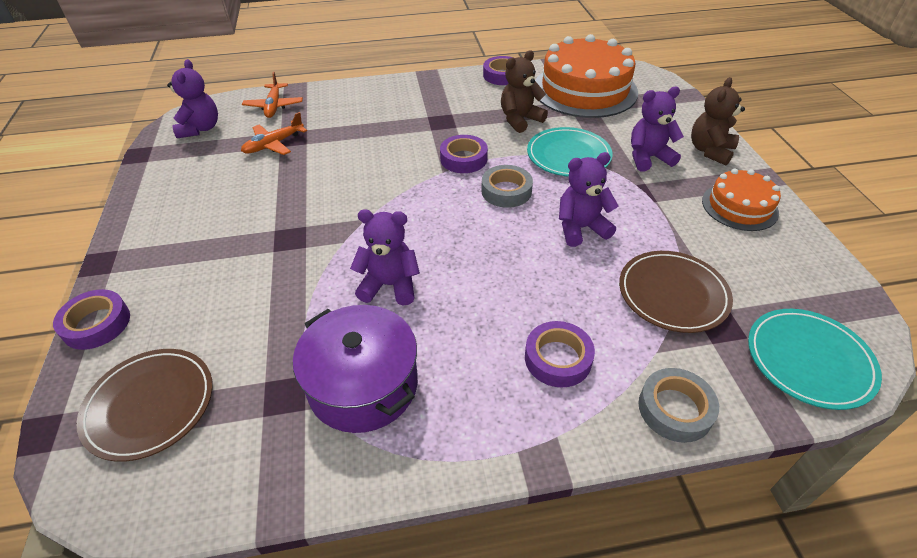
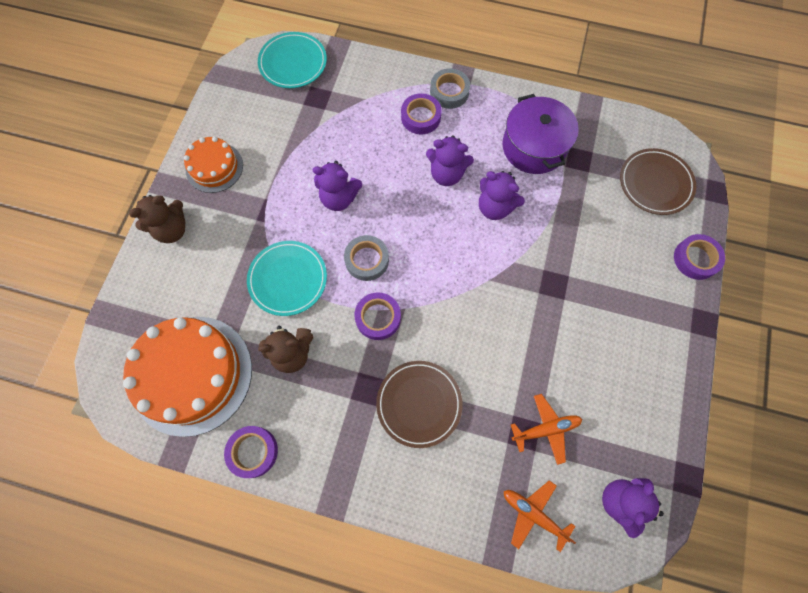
camera: 155 degrees left, 25 degrees up
(274, 106) = (533, 514): orange plane -> orange plane turned 75 degrees counterclockwise
(648, 158) = (227, 245): purple teddy bear -> purple teddy bear (446, 174)
(672, 294) = (325, 126): brown plate -> brown plate (419, 404)
(675, 409) = (382, 70): grey tape -> grey tape (449, 92)

